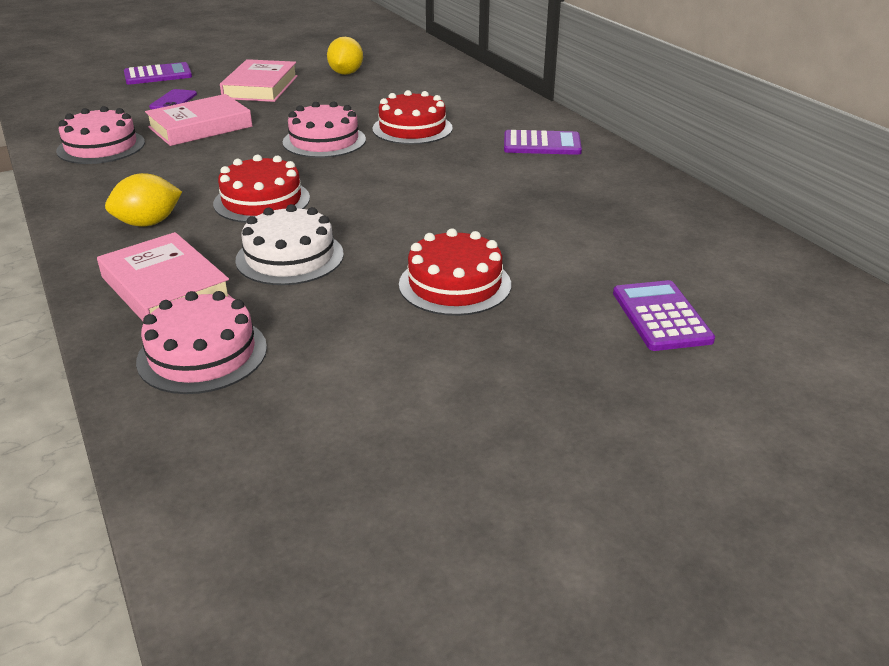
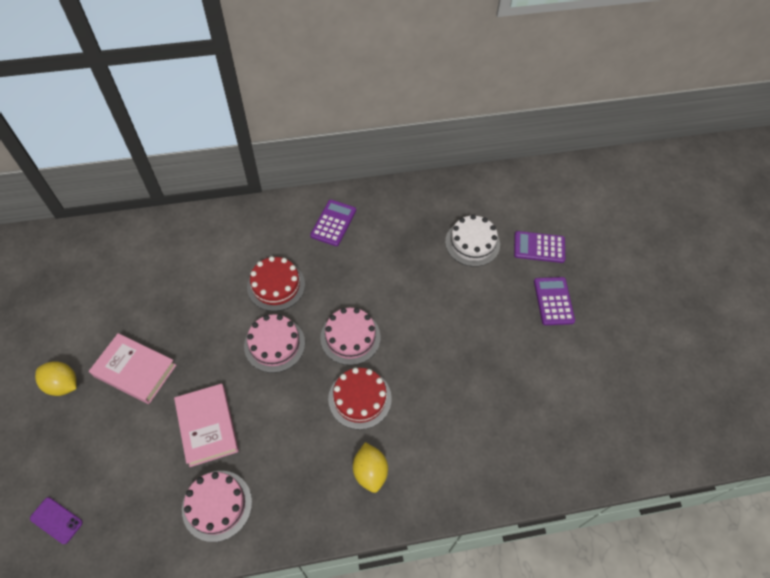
camera: 75 degrees left, 25 degrees up
(158, 75) = (51, 454): purple calculator -> purple calculator (553, 301)
(165, 288) = (458, 465): pink book -> none
(173, 101) = (133, 443): purple phone -> purple phone (56, 520)
(202, 354) = (529, 449): pink cake -> pink cake (350, 337)
(290, 257) = (440, 393): white cake -> white cake (472, 243)
(346, 73) = (135, 302): yellow lemon -> yellow lemon (63, 385)
(455, 284) = (491, 320): red cake -> none

